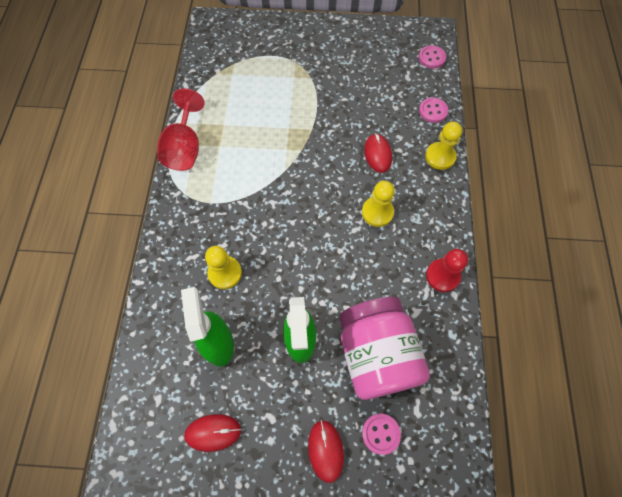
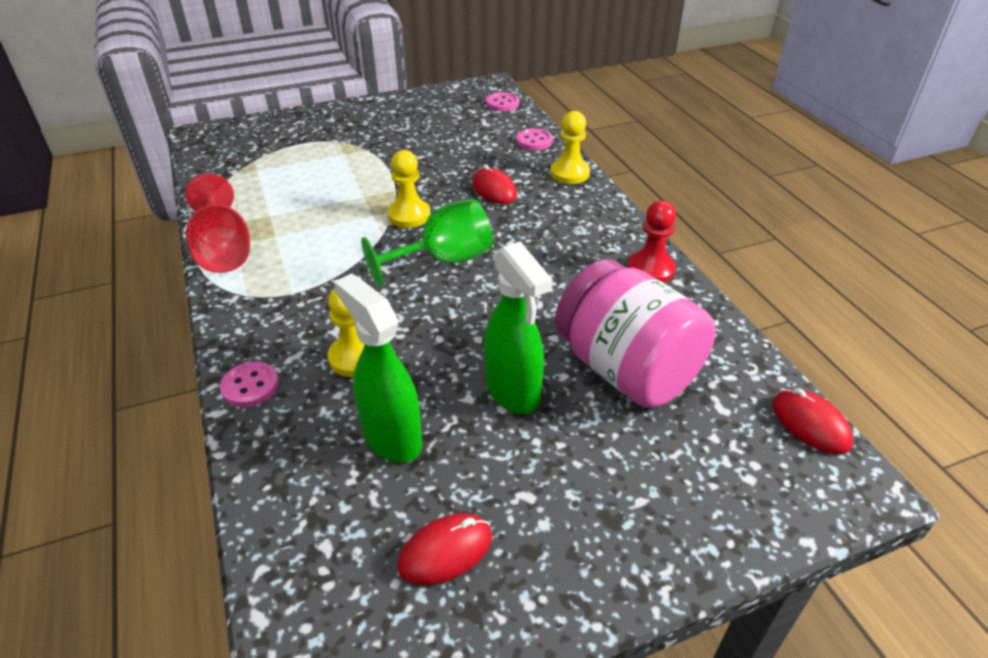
camera: 25 degrees left, 25 degrees down
(312, 211) = (444, 260): none -> green goblet
(325, 450) = (633, 501): red mouse -> red mouse (810, 424)
(377, 212) = (529, 238): yellow pawn -> yellow pawn (409, 215)
(380, 433) = (694, 450): pink button -> pink button (250, 386)

